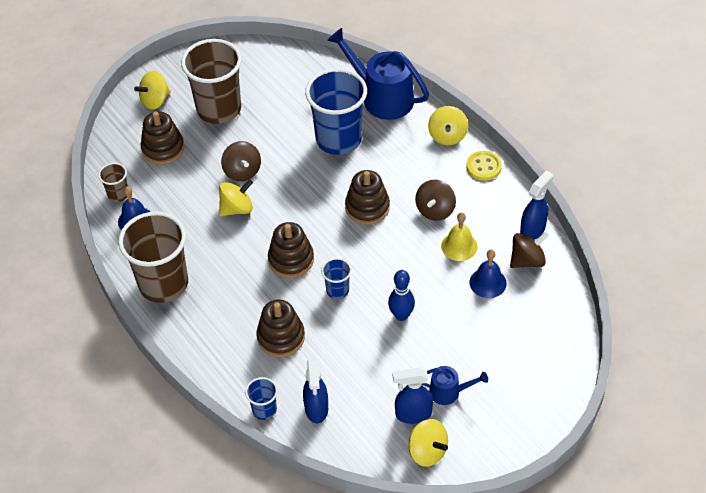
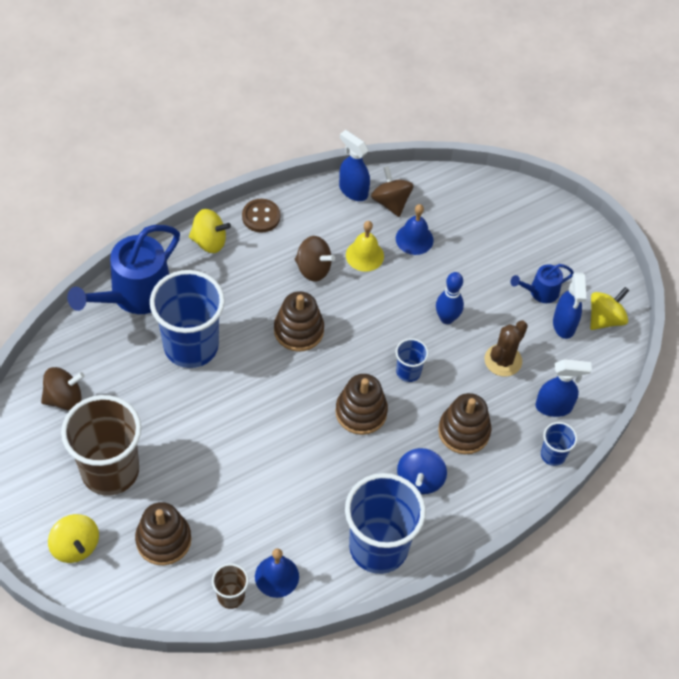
camera: 90 degrees left, 5 degrees up
(163, 284) = (378, 547): brown cup -> blue cup
(229, 308) = (420, 479): none -> blue spinning top
(237, 208) = (277, 462): yellow spinning top -> none
(242, 171) = (220, 451): brown spinning top -> brown spinning top (64, 398)
(362, 364) = (503, 360): none -> brown cactus
(448, 392) = (540, 292): blue watering can -> blue watering can turned 120 degrees counterclockwise
(483, 167) = (261, 217): yellow button -> brown button

